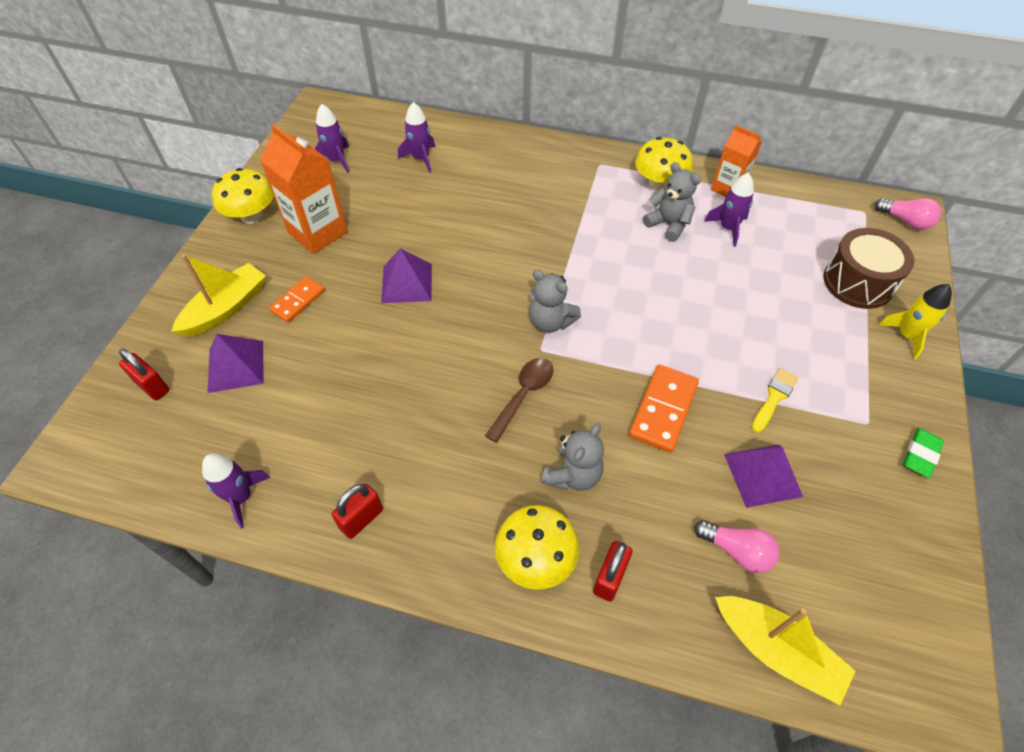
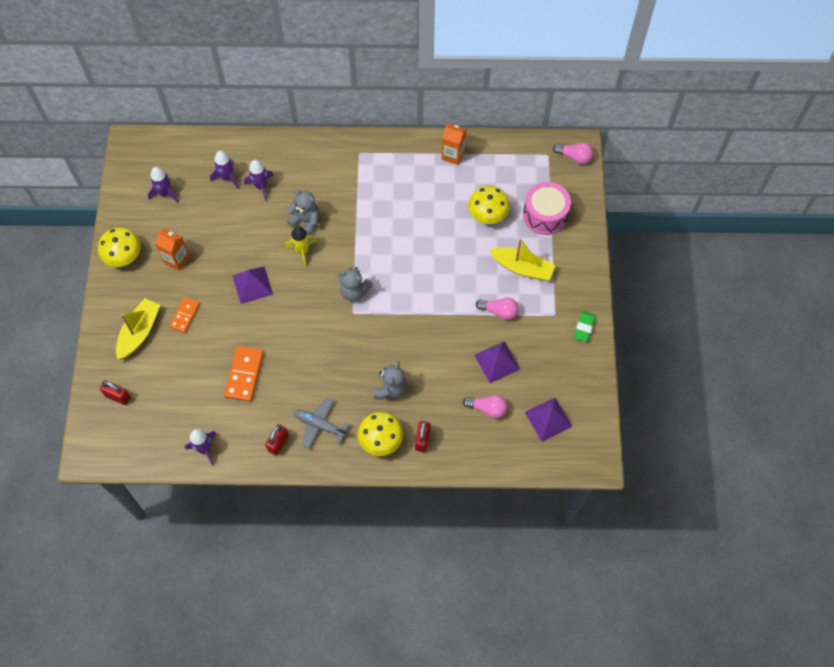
camera: 15 degrees left, 10 degrees up
(236, 366) = (164, 370): purple pyramid -> purple pyramid (548, 419)
(318, 232) = (176, 259): orange carton -> orange carton, size x0.63
(439, 506) = (320, 425): none -> grey plane
(523, 395) = (350, 346): brown spoon -> none
(659, 183) = (404, 161): yellow mushroom -> yellow mushroom (488, 215)
(663, 410) = (435, 335): orange domino -> orange domino (244, 374)
(668, 225) = (417, 196): grey teddy bear -> grey teddy bear (306, 221)
(728, 228) = (457, 190): purple rocket -> purple rocket (261, 186)
(774, 398) = (499, 311): yellow brush -> pink light bulb
(777, 651) = (513, 454): yellow boat -> yellow boat (522, 268)
(858, 282) = (545, 215): brown drum -> pink drum
(906, 336) = (576, 249): yellow rocket -> yellow rocket (302, 251)

